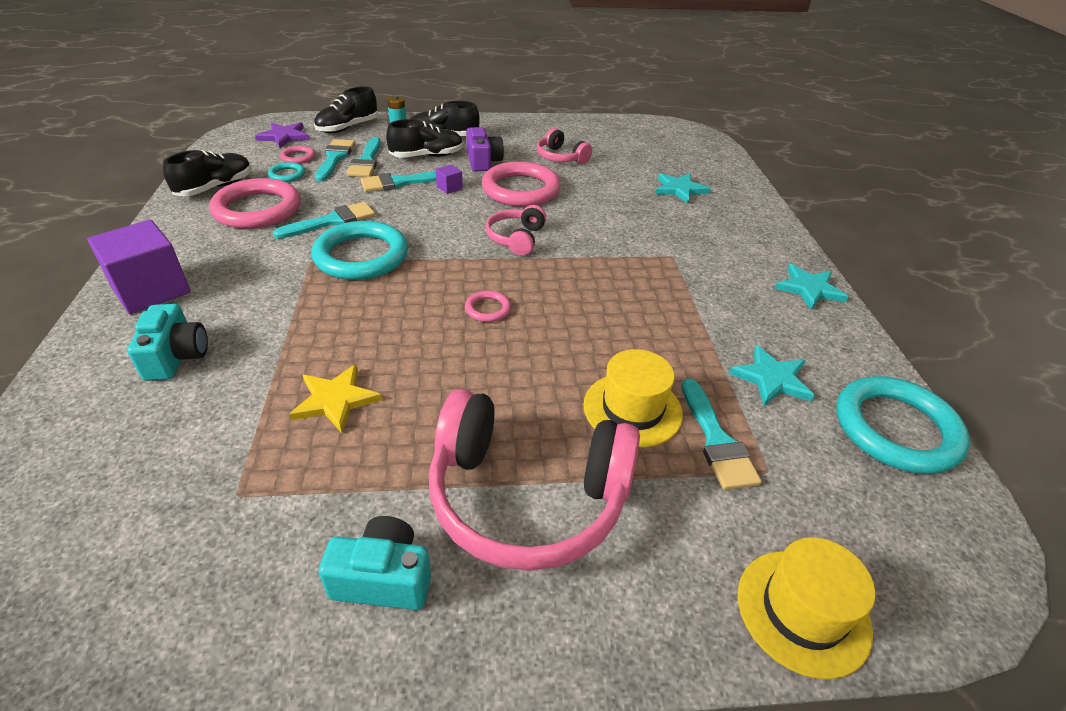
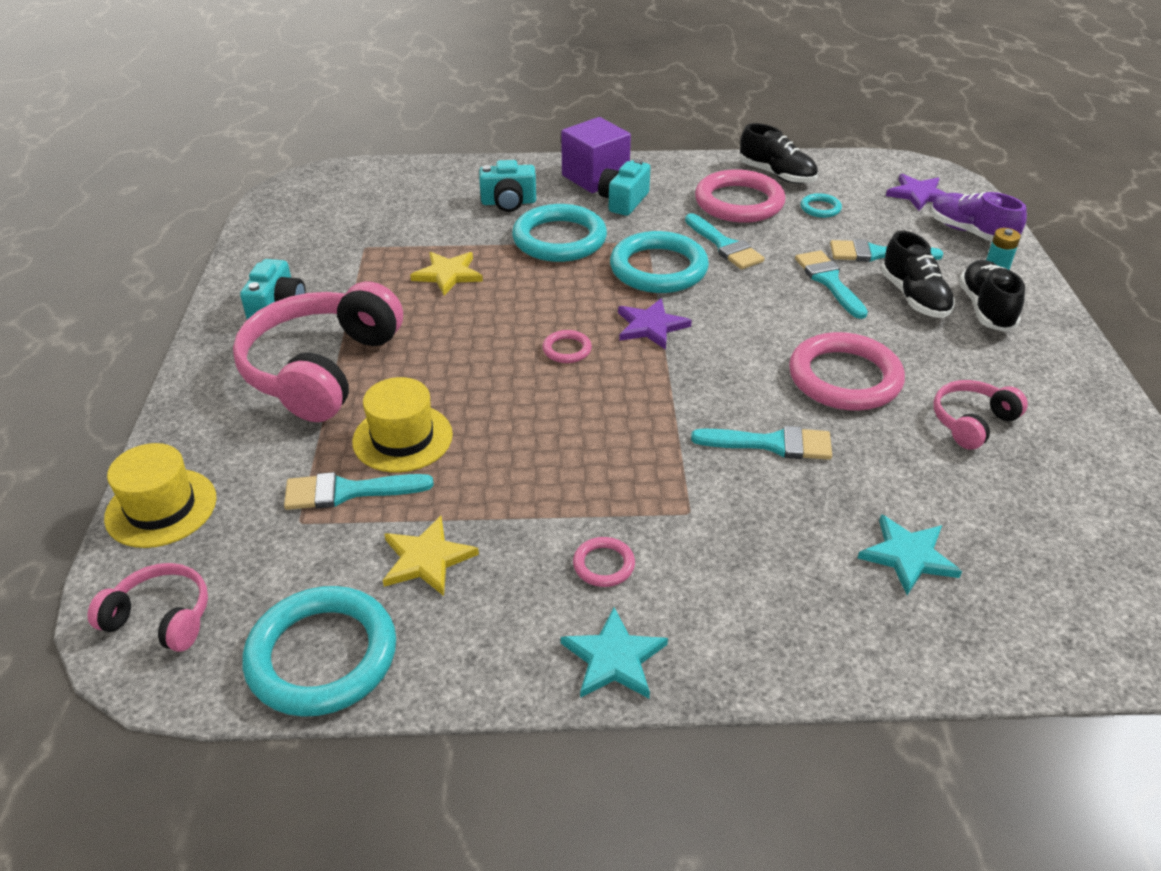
camera: 95 degrees right, 0 degrees up
(220, 272) = (623, 201): none -> turquoise camera
(284, 315) = (559, 239): none -> turquoise ring
(298, 157) = (866, 209): pink ring -> pink ring (603, 565)
(335, 158) = (875, 232): turquoise brush -> turquoise brush (771, 444)
(348, 128) = (970, 232): black shoe -> purple shoe
(449, 188) = (828, 318): purple cube -> none
(454, 263) = (650, 326): none -> purple star
(483, 161) = (919, 345): purple camera -> none
(516, 238) = (712, 371): pink headphones -> pink headphones (161, 618)
(771, 378) = (427, 559): turquoise star -> yellow star

